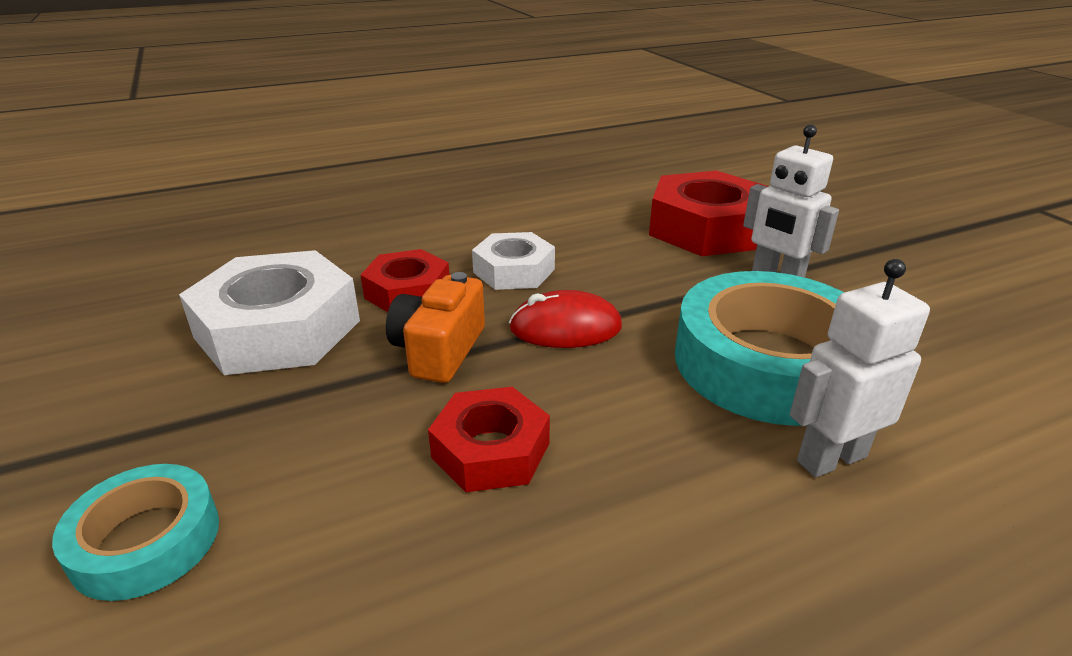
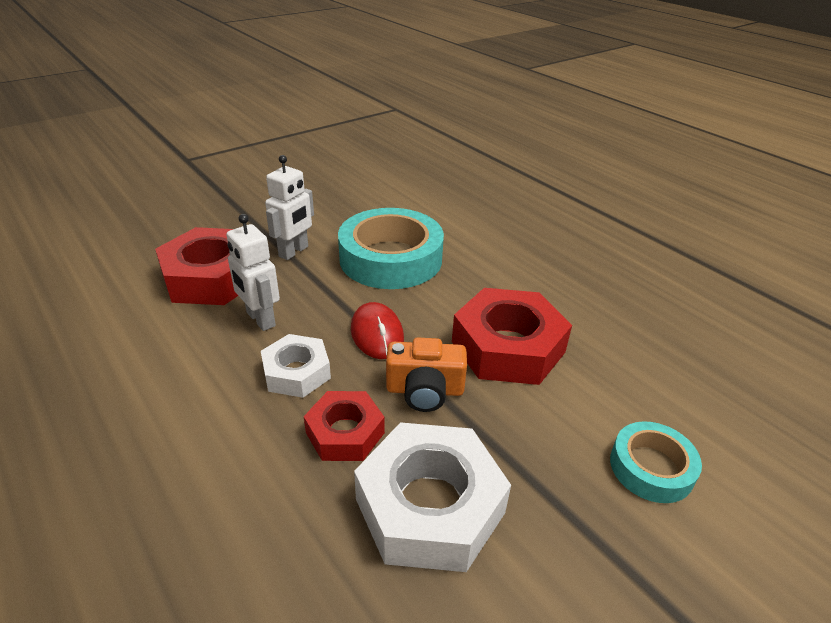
camera: 105 degrees left, 5 degrees up
(491, 450) = (508, 347): red nut -> red nut, size x1.70
(830, 458) = (459, 247): white robot -> white robot (260, 319)

